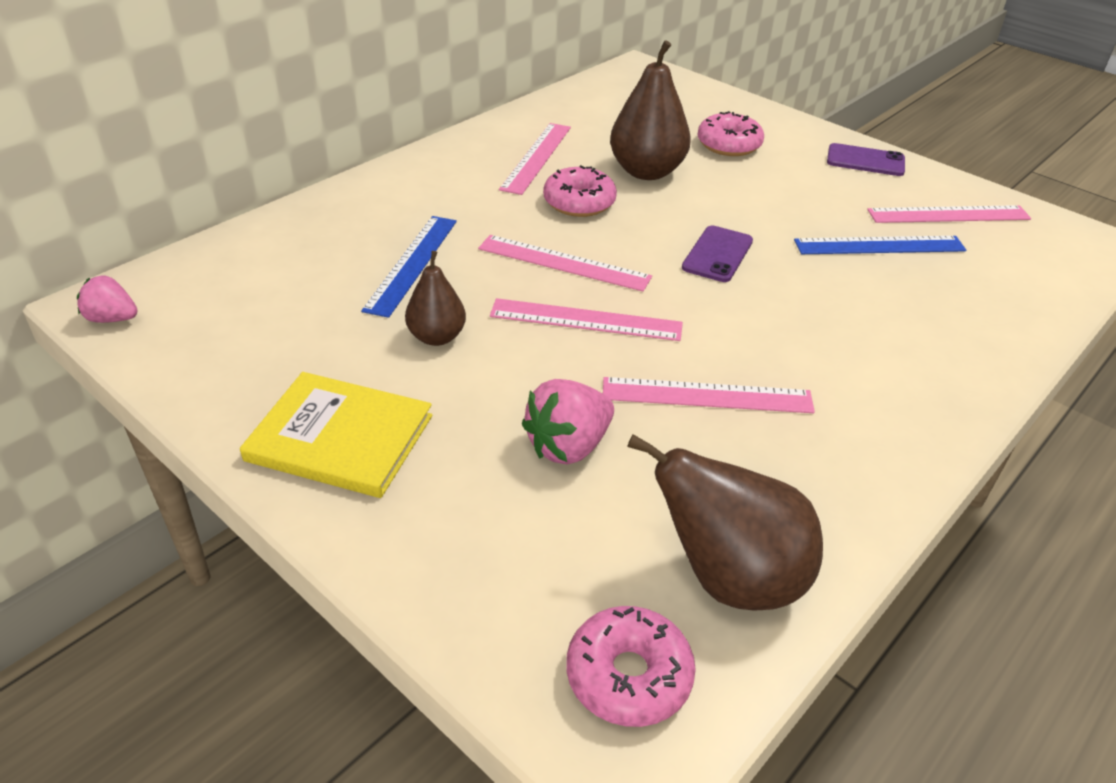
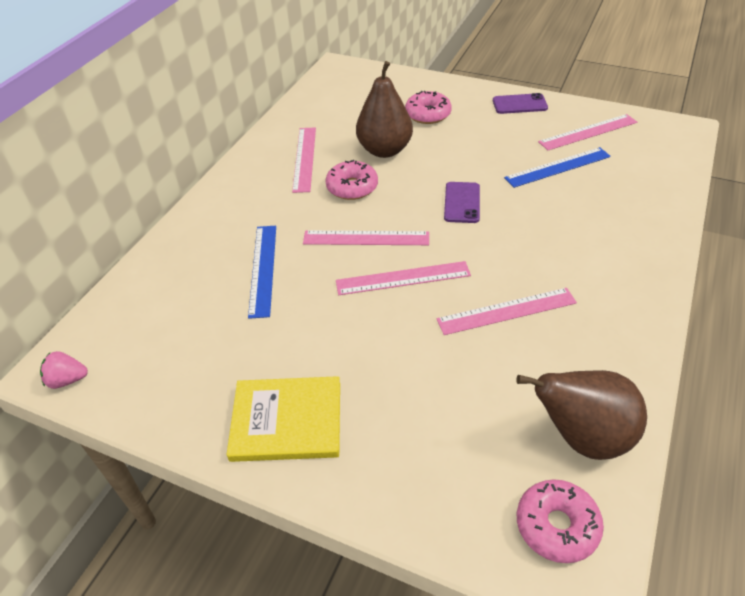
camera: 15 degrees left, 5 degrees up
(437, 337) = (311, 322): brown pear -> none
(568, 446) = (439, 377): pink strawberry -> none

